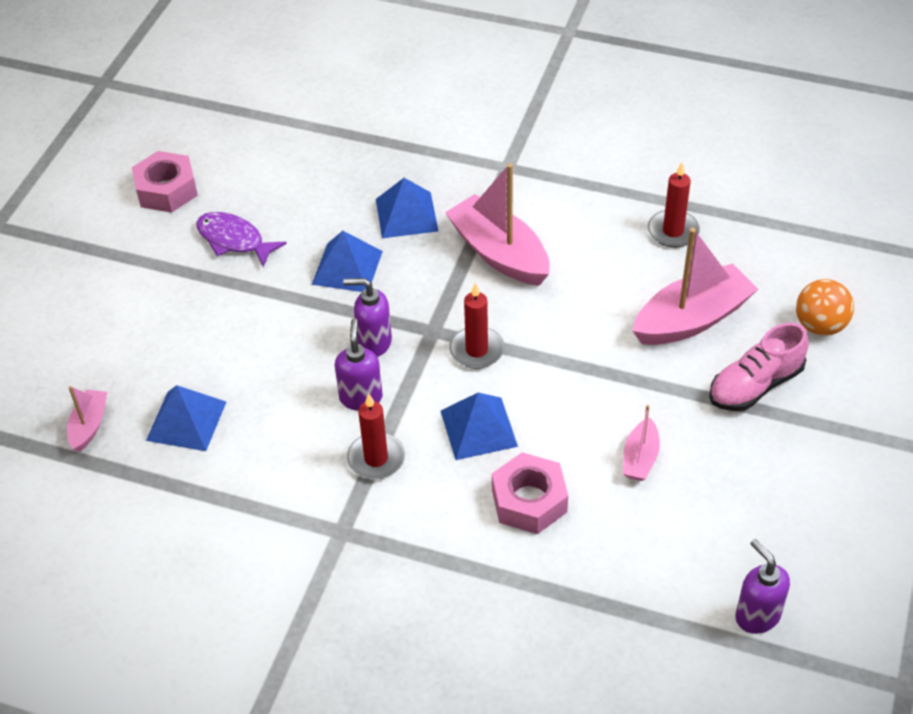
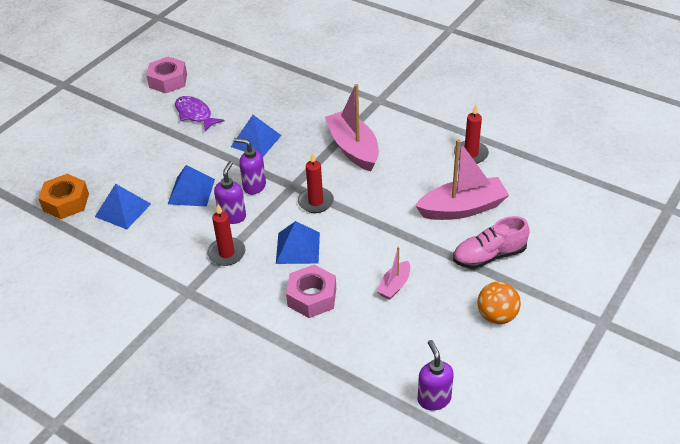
camera: 15 degrees right, 5 degrees down
(89, 425) = (66, 202): pink boat -> orange nut
(406, 215) = (305, 117): blue pyramid -> blue pyramid (191, 191)
(820, 325) = (547, 227): orange ball -> orange ball (497, 316)

